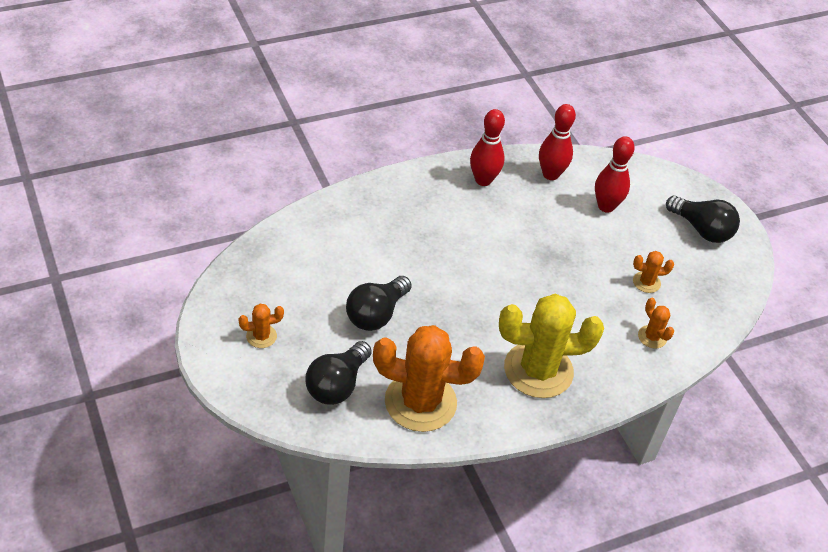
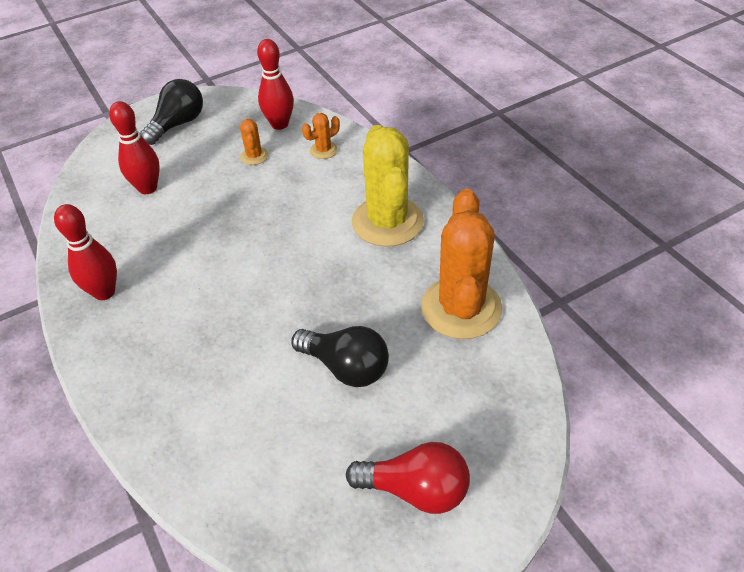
camera: 90 degrees left, 0 degrees up
(261, 336) = (415, 490): orange cactus -> red light bulb
(337, 384) = (465, 388): black light bulb -> none
(550, 174) = (95, 234): red bowling pin -> red bowling pin (279, 124)

